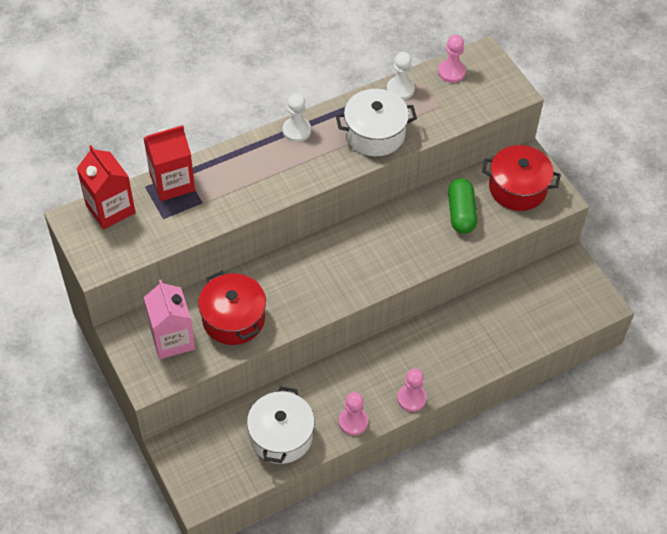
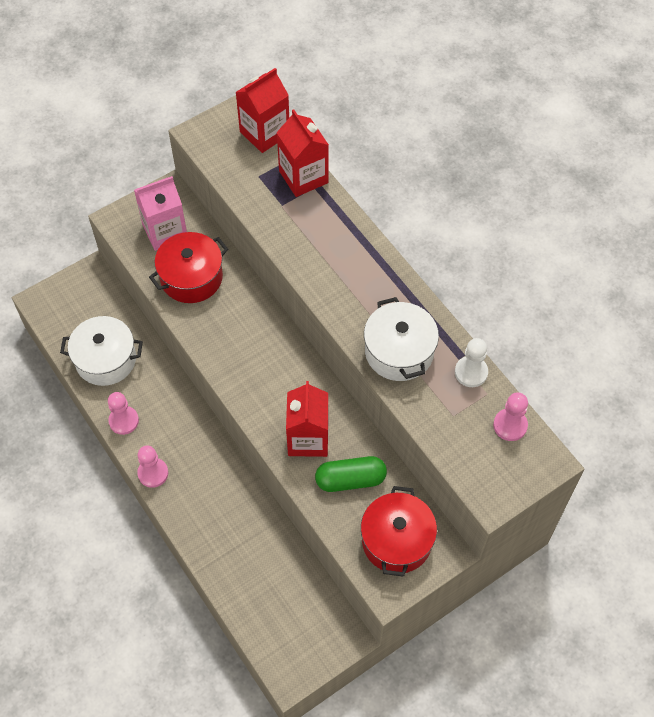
camera: 85 degrees right, 5 degrees up
(296, 131) = (390, 276): white pawn -> none
(419, 239) = (308, 438): none -> red carton

